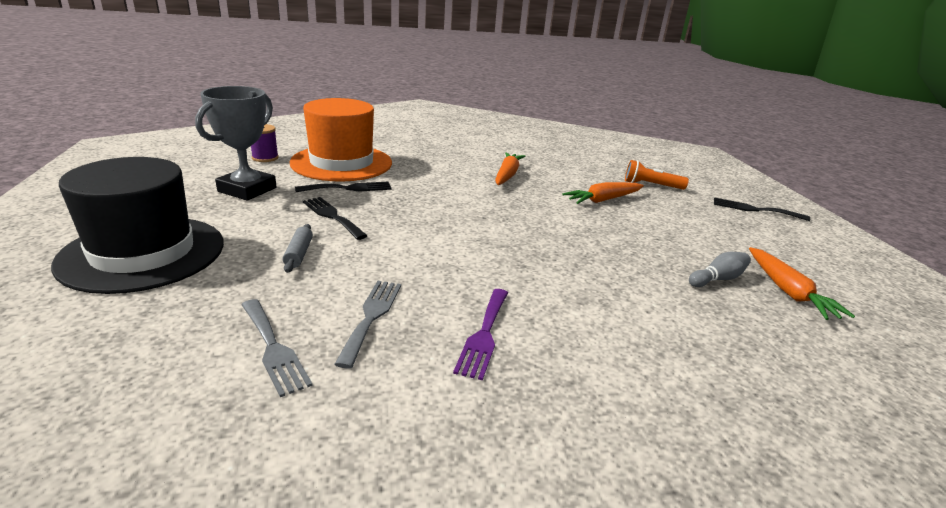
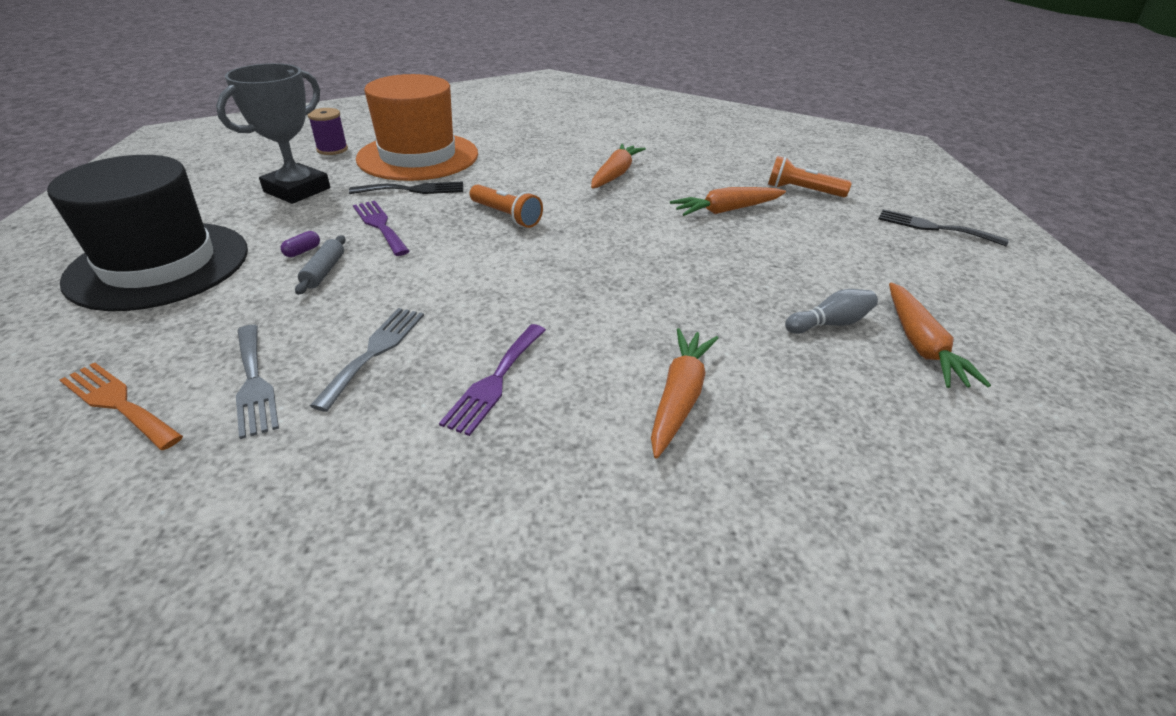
camera: 10 degrees right, 10 degrees up
(149, 373) = (118, 403): none -> orange fork
(272, 238) = (302, 251): none -> purple capsule
(332, 216) = (380, 225): black fork -> purple fork
(435, 207) = (506, 216): none -> orange flashlight
(635, 339) = (679, 397): none -> orange carrot

